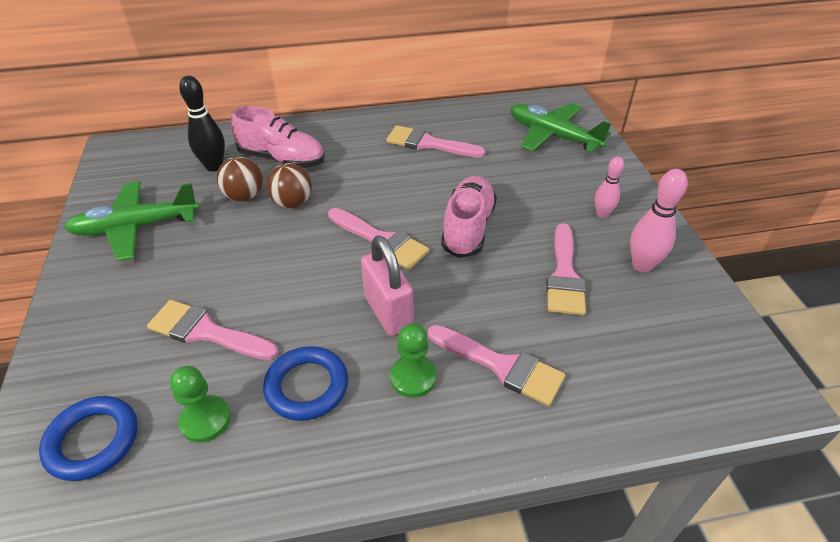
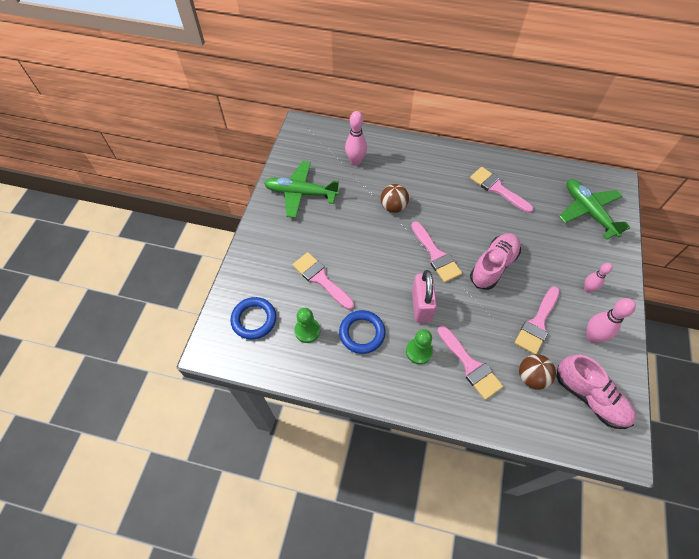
camera: 25 degrees right, 15 degrees up
(214, 166) = (355, 161): black bowling pin -> pink bowling pin
(244, 196) = (367, 191): brown ball -> brown ball (531, 377)
(282, 159) = (398, 169): pink shoe -> pink shoe (590, 397)

